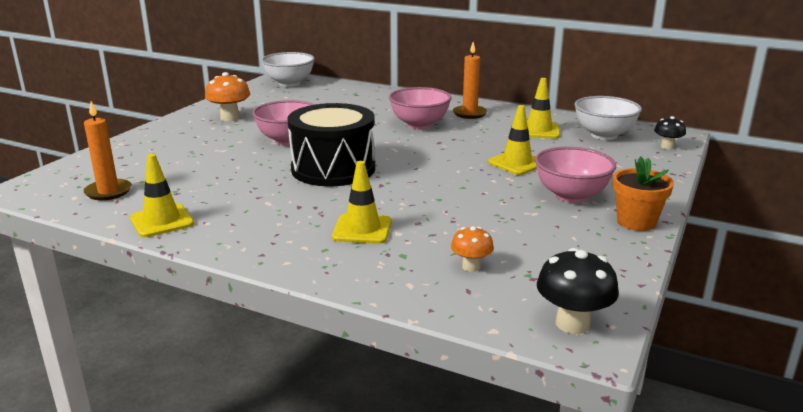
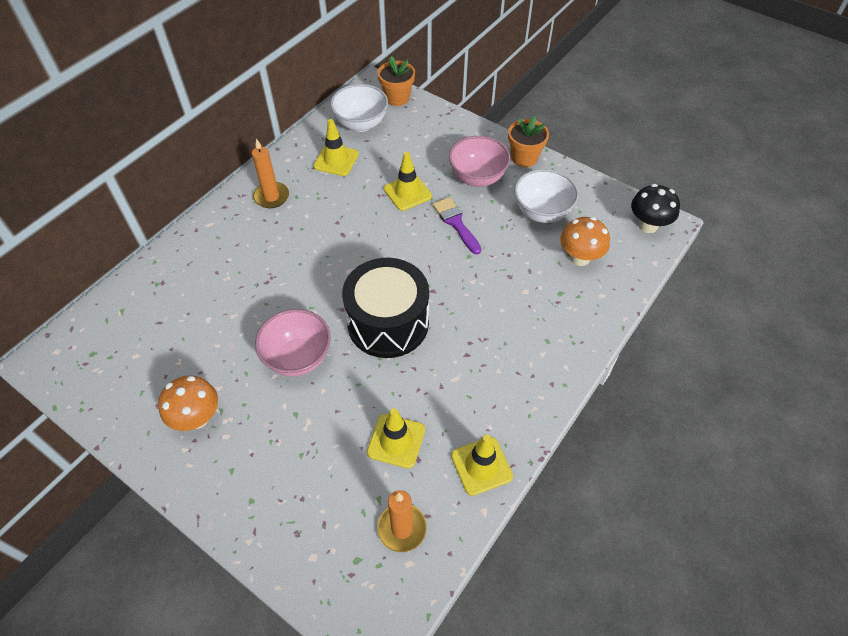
camera: 80 degrees left, 30 degrees up
(289, 83) = (77, 349): white bowl -> white bowl (542, 212)
(362, 229) = (517, 313): yellow traffic cone -> yellow traffic cone (396, 441)
(419, 125) = (290, 241): pink bowl -> none
(471, 267) = (579, 258): orange mushroom -> orange mushroom, size x1.63
(486, 189) = (456, 223): none -> purple brush
(667, 147) = (397, 98): black mushroom -> orange flower pot

